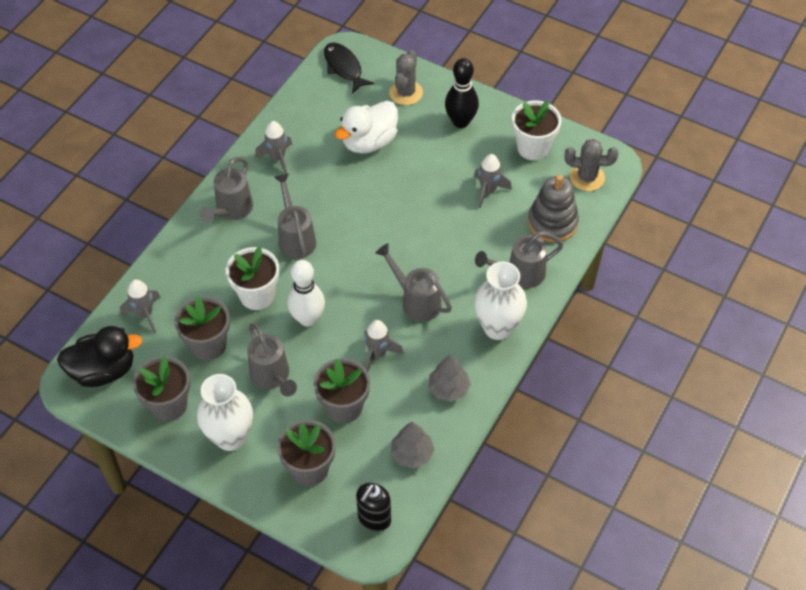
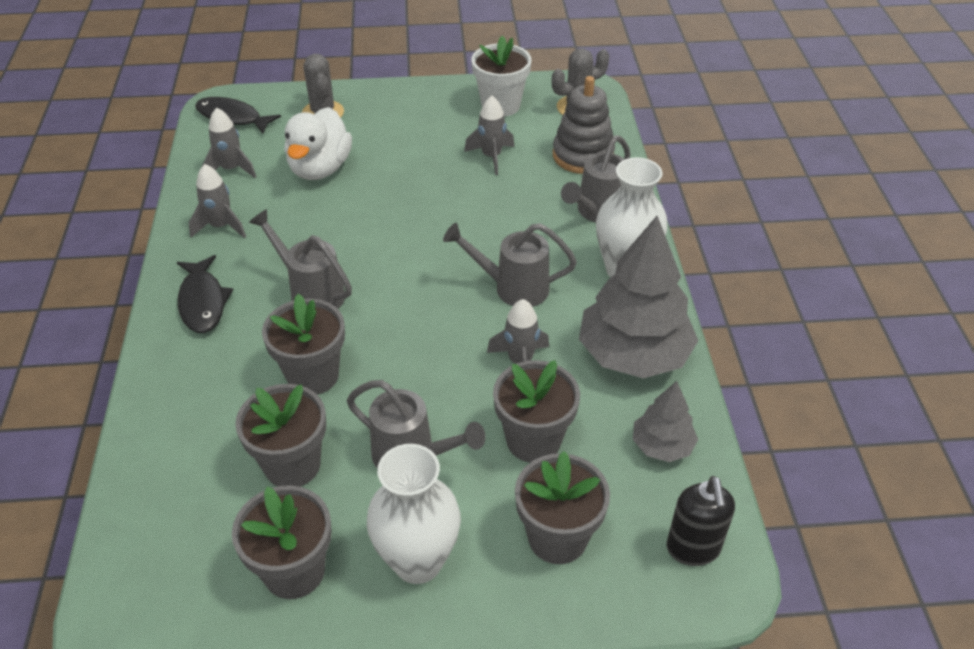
camera: 35 degrees left, 10 degrees down
(103, 370) = (156, 581): black duck -> none
(145, 314) = (169, 475): grey rocket -> grey rocket (231, 169)
(231, 210) = (203, 302): grey watering can -> black fish
(257, 295) = (313, 375): white flower pot -> grey flower pot
(308, 318) = (401, 368): white bowling pin -> none
(448, 388) = (633, 354): grey tree -> grey tree, size x1.95
(461, 122) = (405, 113): black bowling pin -> none

